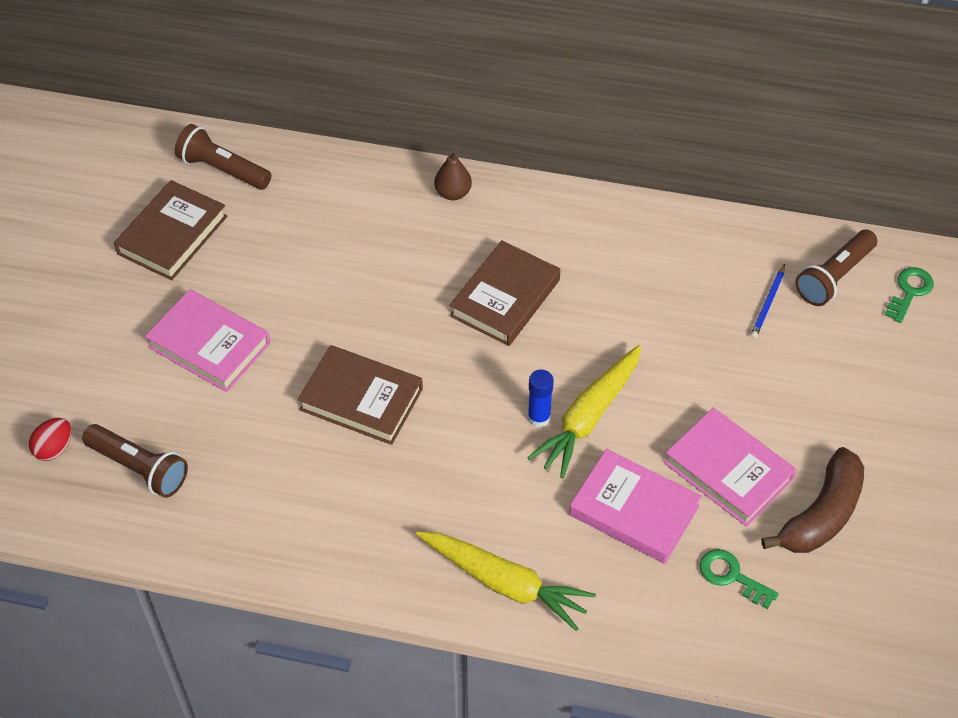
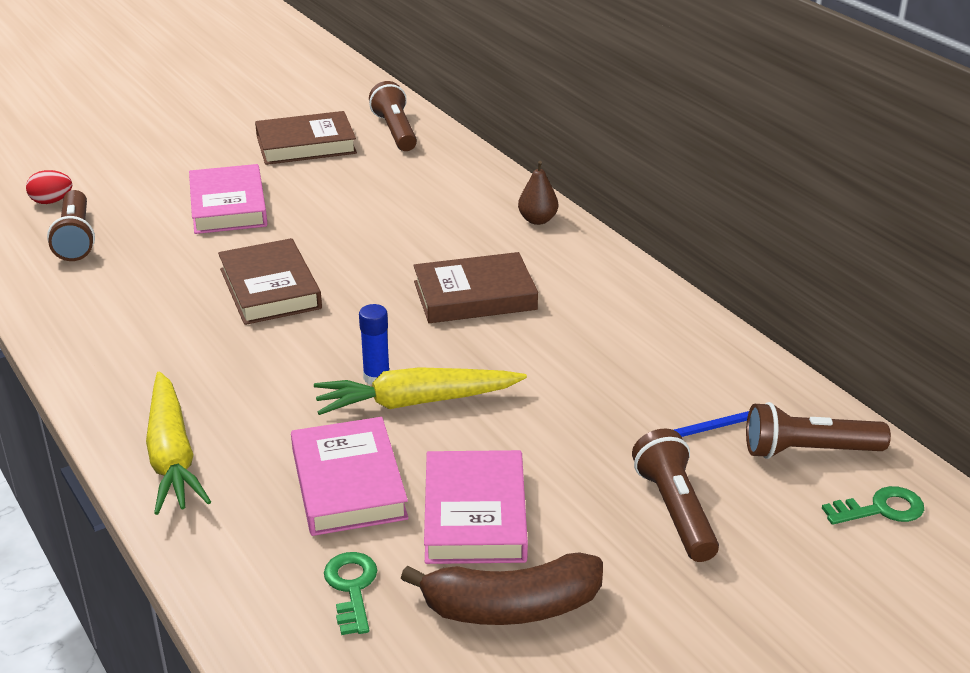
camera: 45 degrees right, 20 degrees down
(820, 378) = (675, 511): none -> brown flashlight

